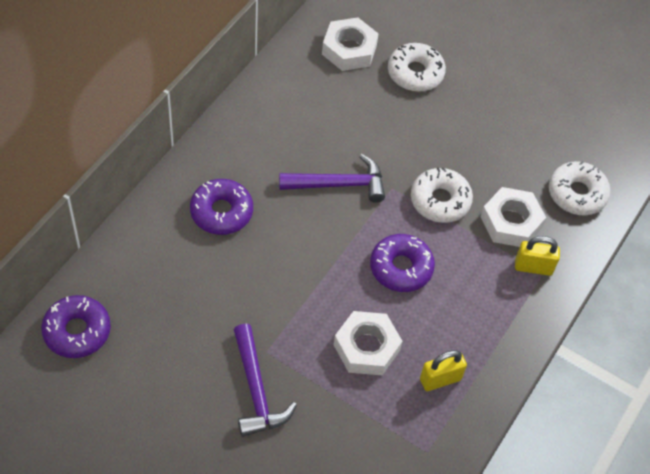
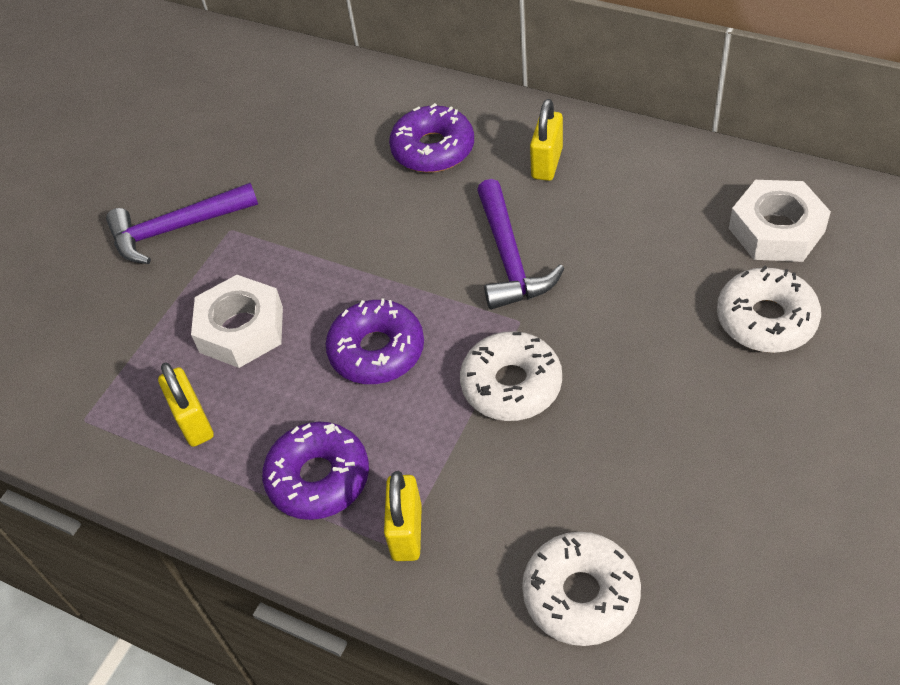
camera: 95 degrees right, 5 degrees down
(77, 331) = (247, 69): purple donut -> purple donut (318, 478)
(257, 148) = (547, 163): none -> yellow padlock
(511, 222) = (492, 490): white nut -> none

